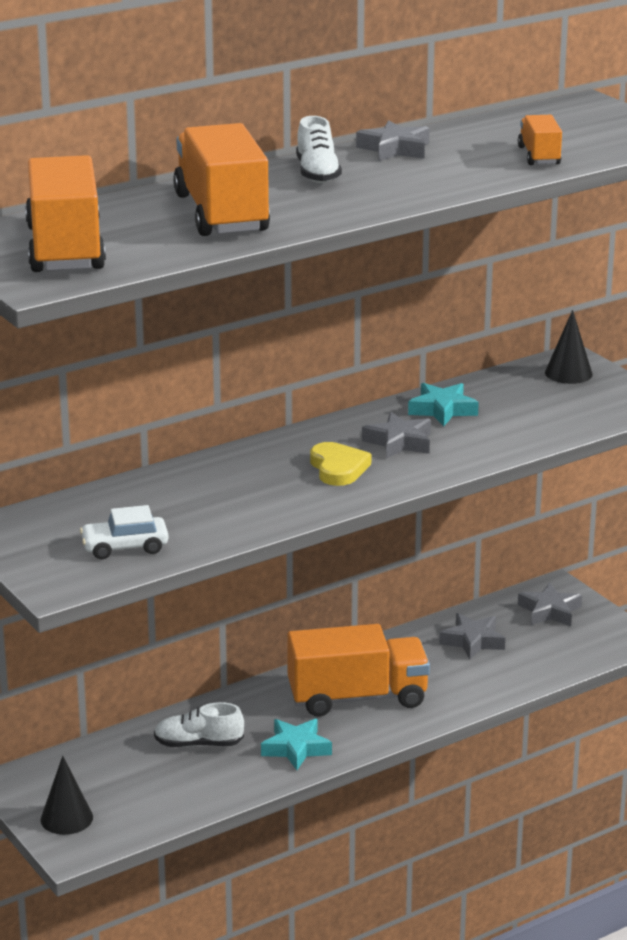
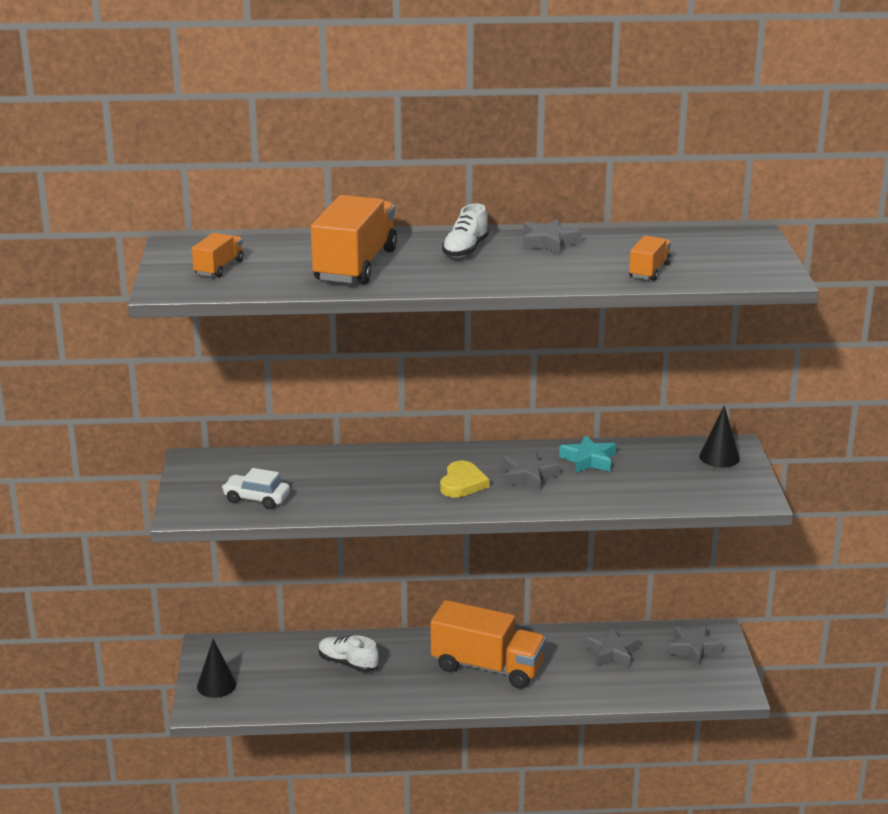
camera: 30 degrees right, 0 degrees up
(65, 249) = (219, 268): orange truck -> orange truck, size x0.50
(296, 748) = (409, 690): turquoise star -> none

